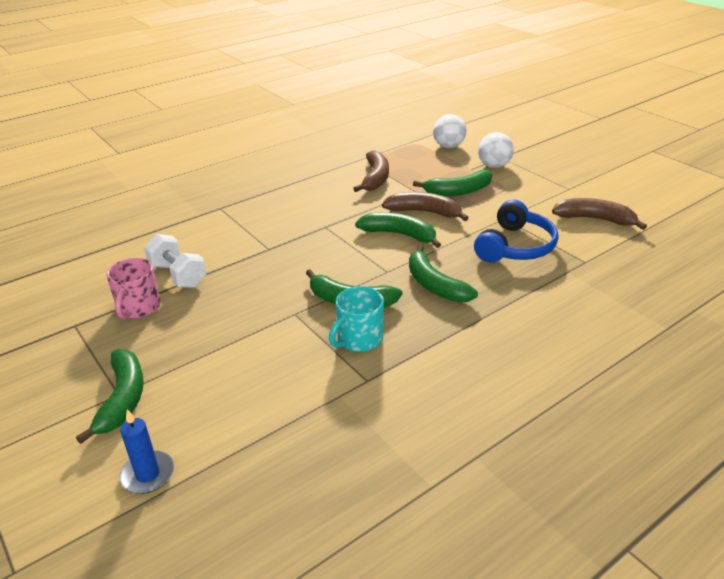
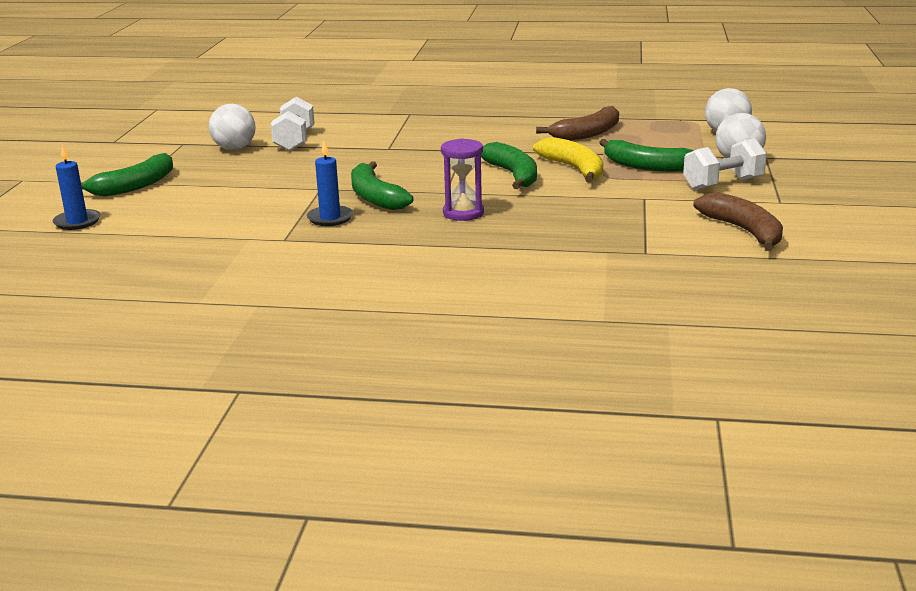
camera: 45 degrees right, 10 degrees down
(138, 308) = (234, 148): pink mug -> white ball
(359, 339) = (330, 218): turquoise mug -> blue candle
(424, 212) = (574, 169): brown banana -> yellow banana
(434, 284) = (463, 213): green banana -> purple hourglass
(515, 246) = (601, 218): blue headphones -> none
(520, 187) = (723, 184): none -> white dumbbell

